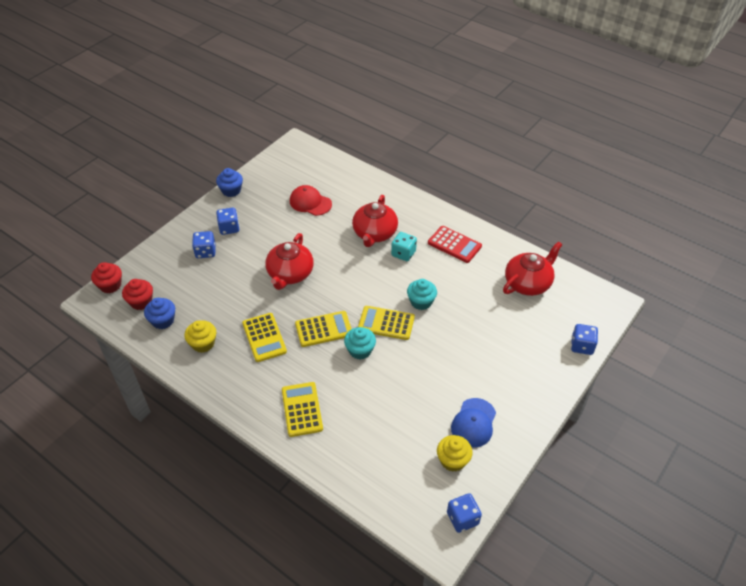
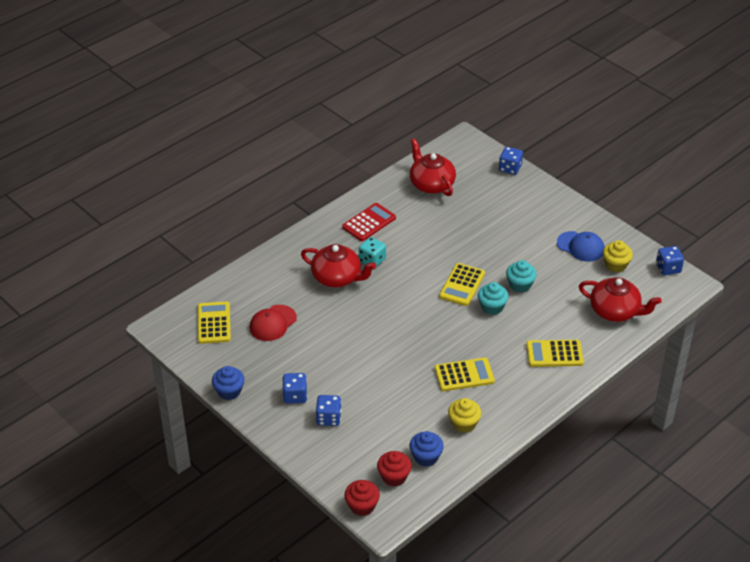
camera: 80 degrees left, 5 degrees down
(290, 274) = (380, 349): red teapot -> red teapot (615, 311)
(323, 329) = (461, 330): yellow calculator -> yellow calculator (214, 323)
(421, 302) = (439, 257): turquoise cupcake -> turquoise cupcake (520, 285)

